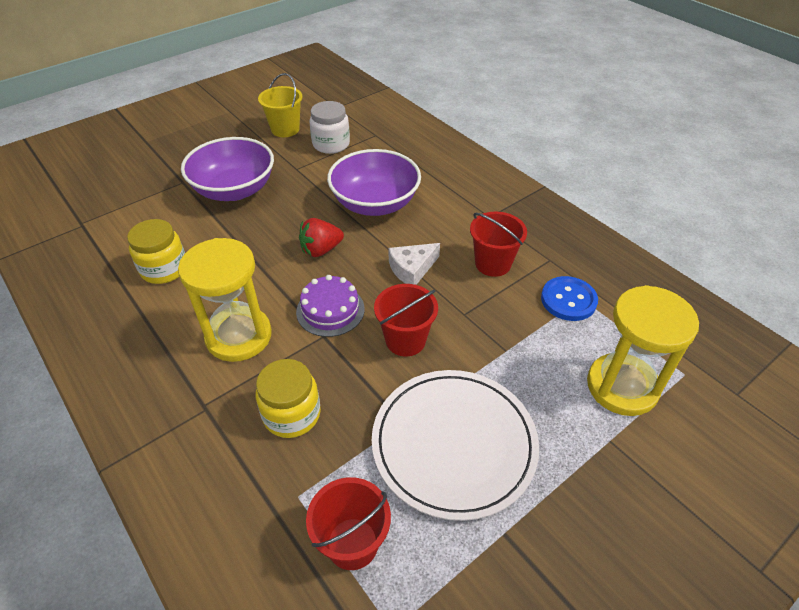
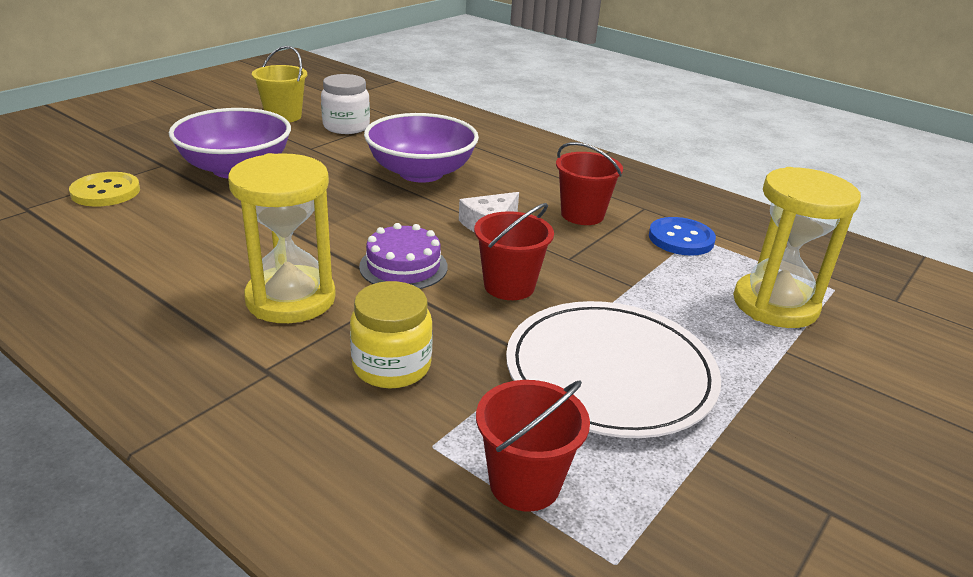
camera: 15 degrees left, 15 degrees down
(137, 209) = (106, 192): none -> yellow button
(164, 269) = (163, 244): yellow jar -> none
(321, 250) = (370, 215): red strawberry -> none

